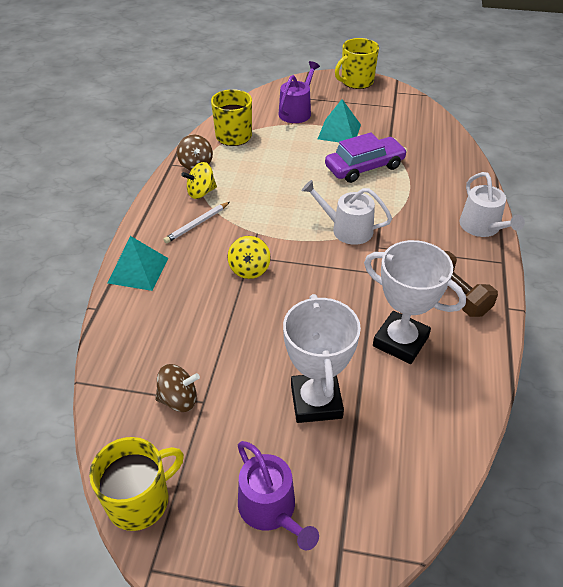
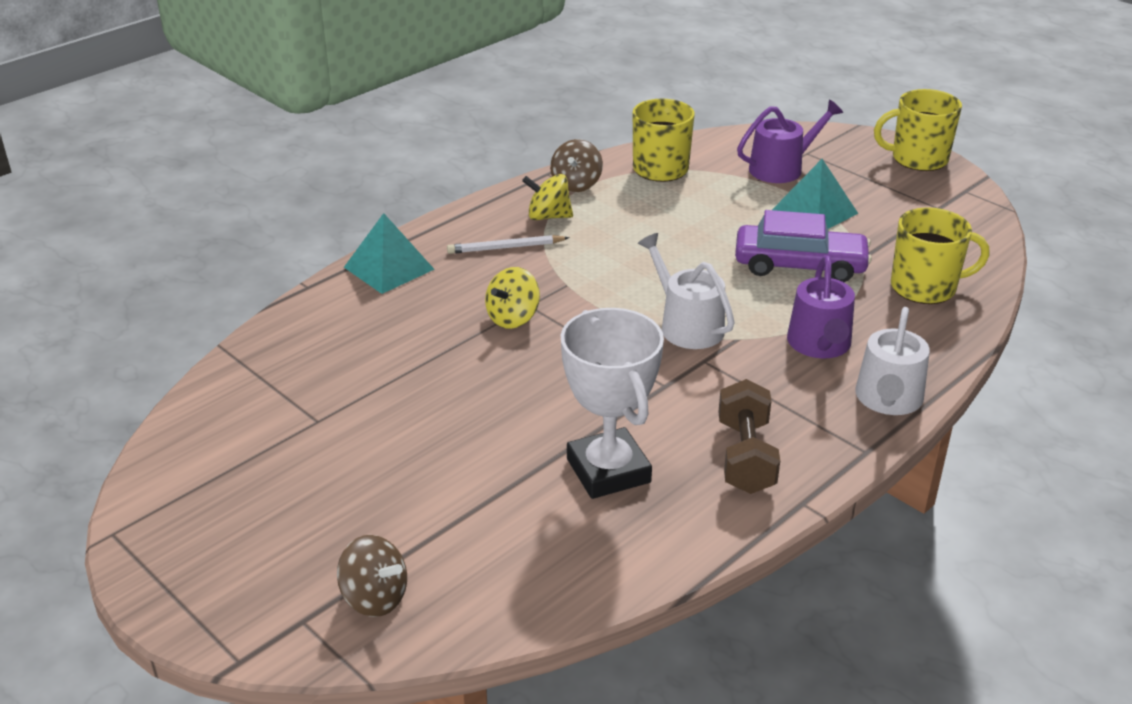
camera: 35 degrees right, 10 degrees down
(140, 500) = (164, 473): yellow mug -> yellow mug (925, 287)
(179, 399) = (295, 406): brown spinning top -> brown spinning top (375, 598)
(271, 509) = (274, 548): purple watering can -> purple watering can (820, 345)
(316, 401) = (435, 479): white trophy -> none

